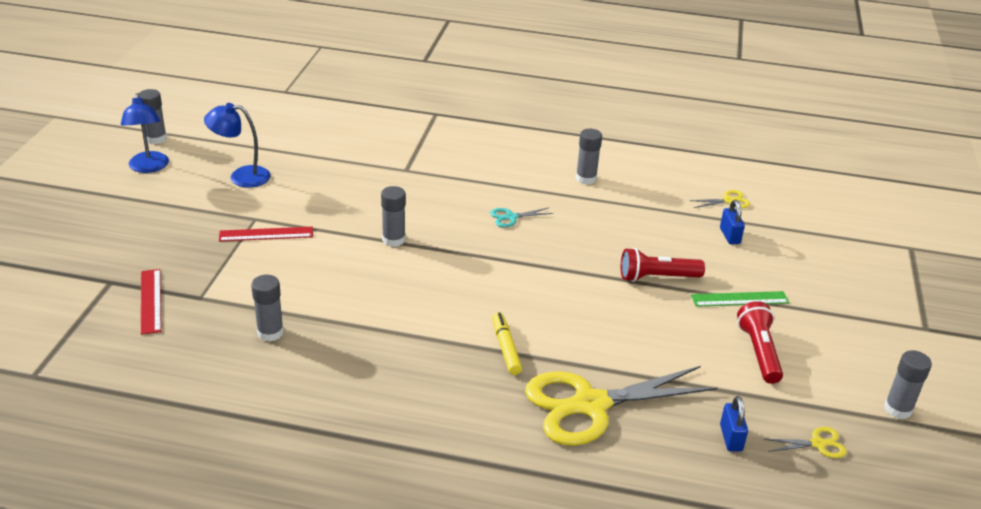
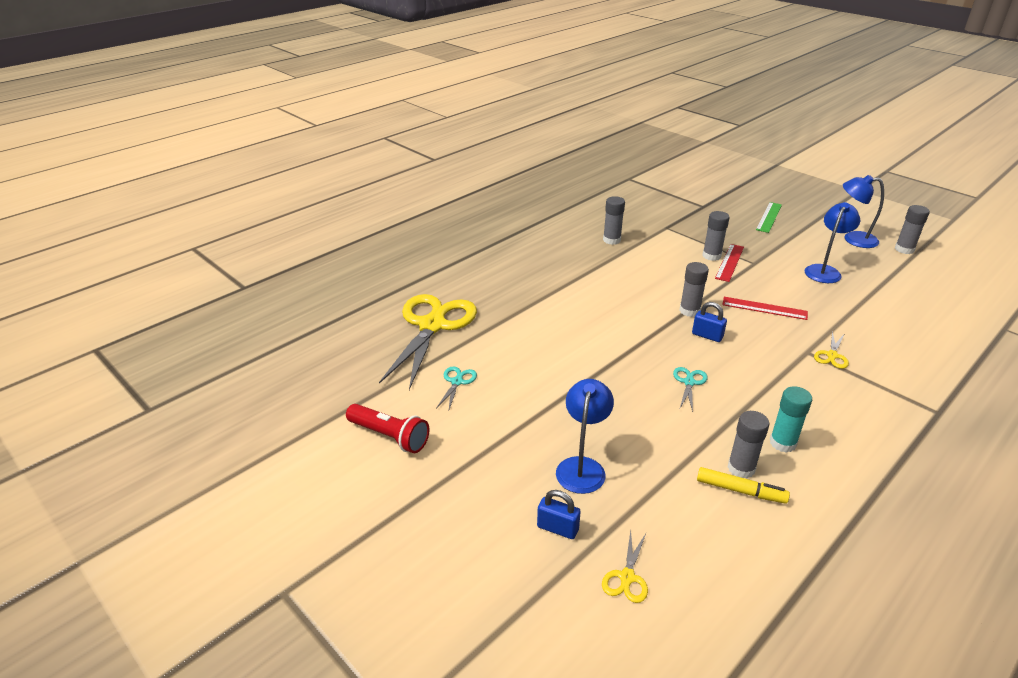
camera: 125 degrees right, 0 degrees up
(150, 301) = (674, 213): red ruler -> red ruler (764, 308)
(505, 348) = (519, 314): yellow marker -> yellow marker (740, 491)
(539, 166) = (782, 443): none -> turquoise glue stick
(653, 344) = (457, 382): none -> turquoise scissors
(657, 277) = (533, 430): red flashlight -> none
(665, 242) = (582, 467): none -> blue lamp
(730, 438) = (338, 369): blue padlock -> blue padlock (707, 336)
(739, 299) = (458, 468): green ruler -> green ruler (769, 217)
(818, 444) = (283, 408): yellow scissors -> yellow scissors (832, 355)
(898, 409) = (247, 479): grey glue stick -> grey glue stick (711, 256)

